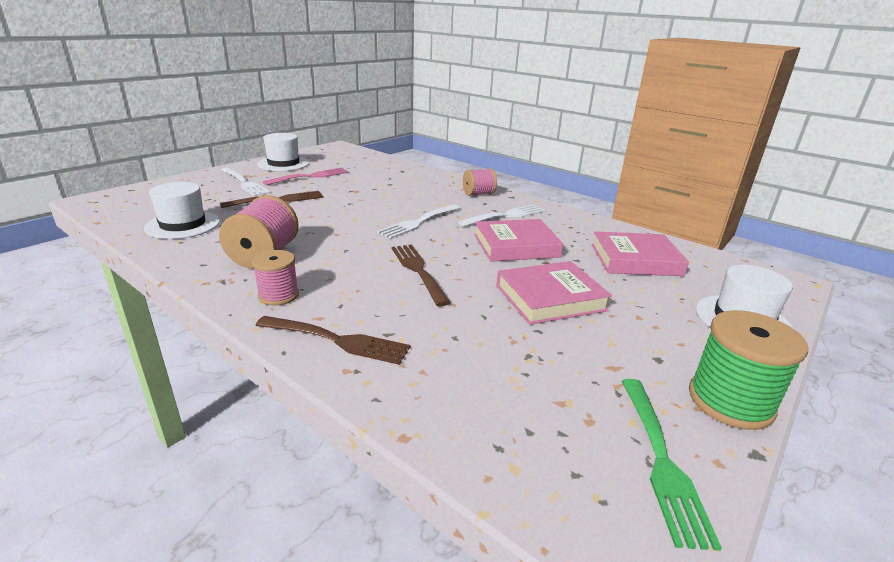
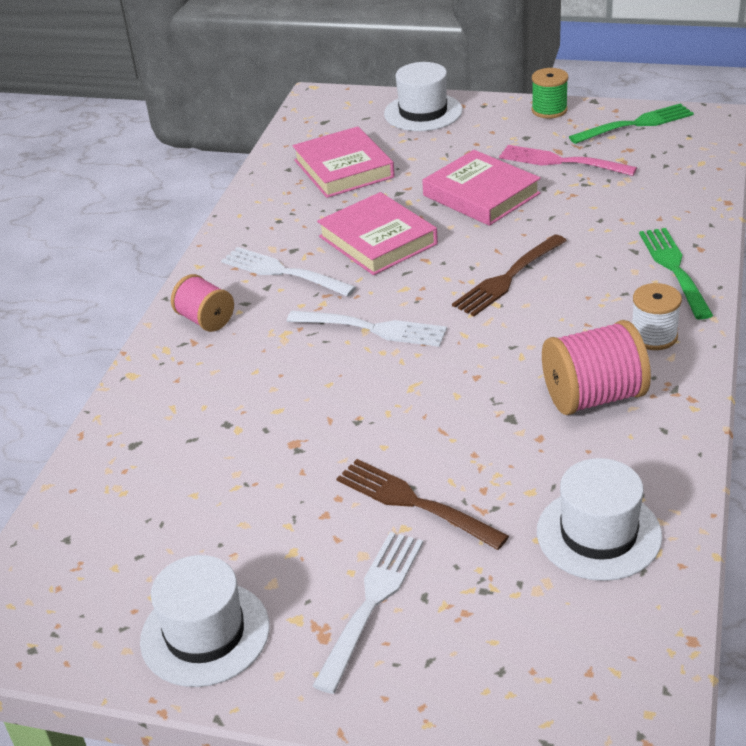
camera: 110 degrees left, 10 degrees up
(278, 295) = (653, 336): pink spool -> white spool
(310, 177) = (263, 539): pink fork -> pink fork (562, 161)
(336, 340) = (675, 269): brown fork -> green fork
(730, 401) = (549, 110): green spool -> green spool, size x0.63

